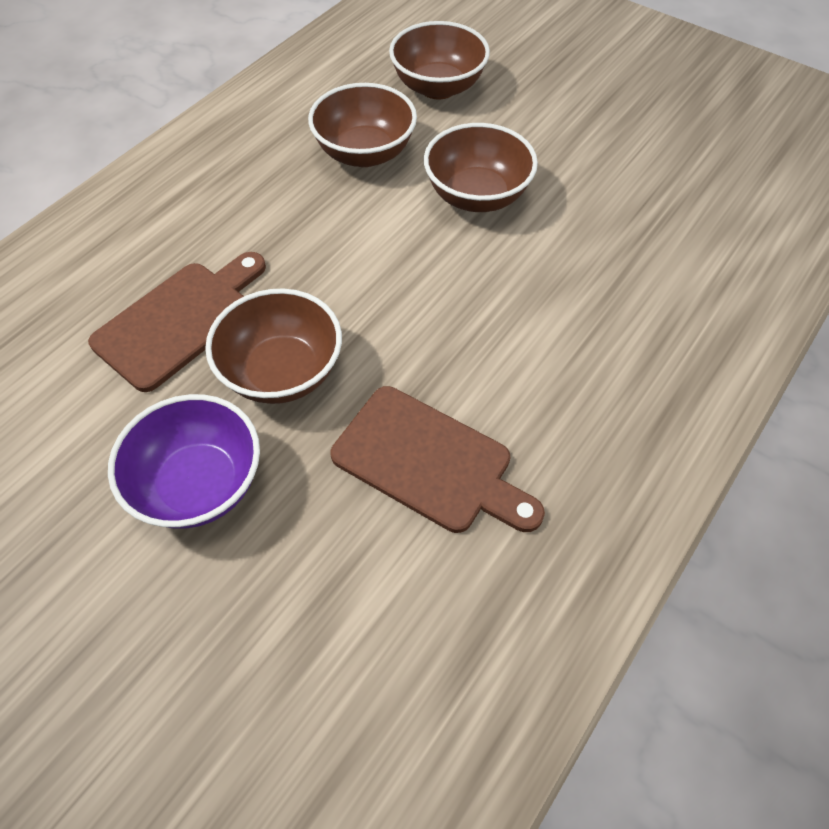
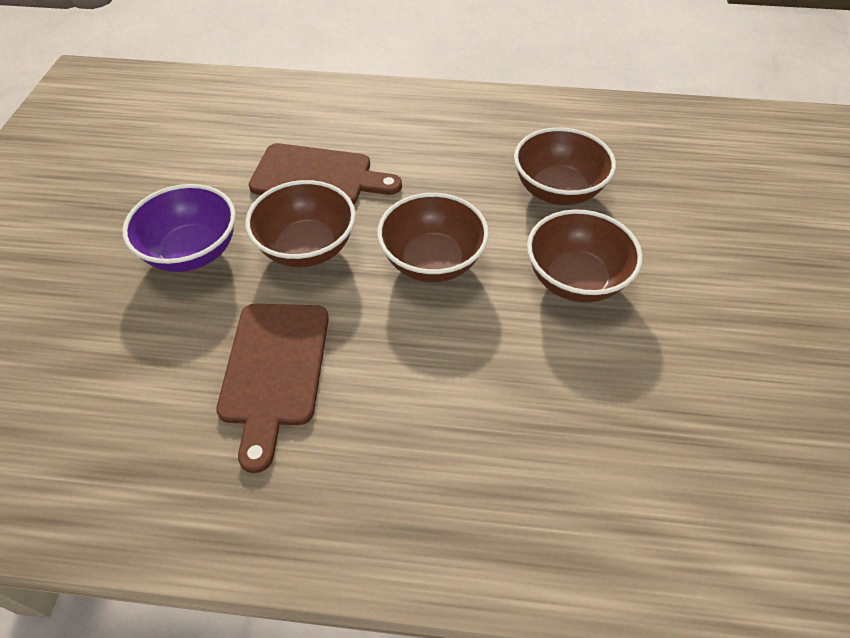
camera: 60 degrees right, 5 degrees down
(438, 87) = (681, 198): brown bowl -> brown bowl (432, 261)

